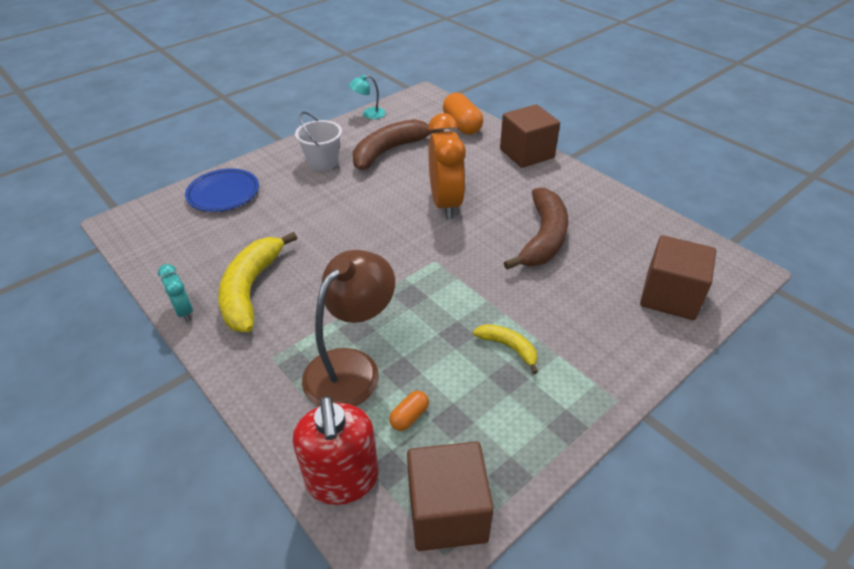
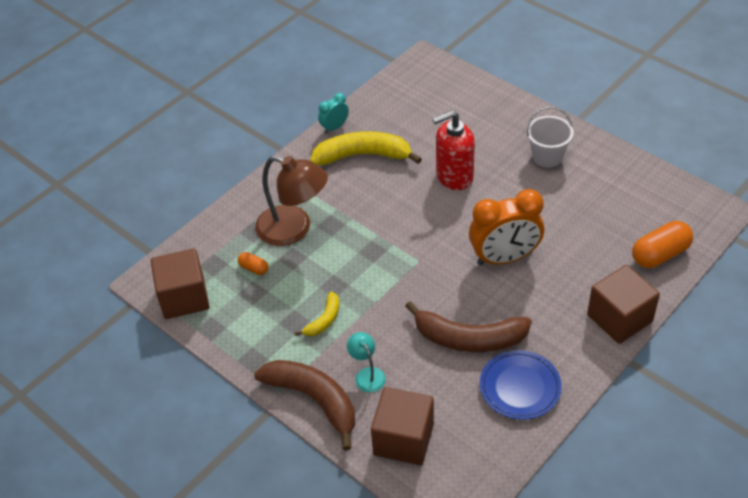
camera: 85 degrees right, 5 degrees up
(223, 194) = (477, 105): blue plate -> blue plate (520, 387)
(342, 479) = (205, 243): red soap dispenser -> red soap dispenser (454, 176)
(369, 114) = (652, 172): turquoise lamp -> turquoise lamp (367, 374)
(389, 151) = (584, 201): brown banana -> brown banana (314, 400)

